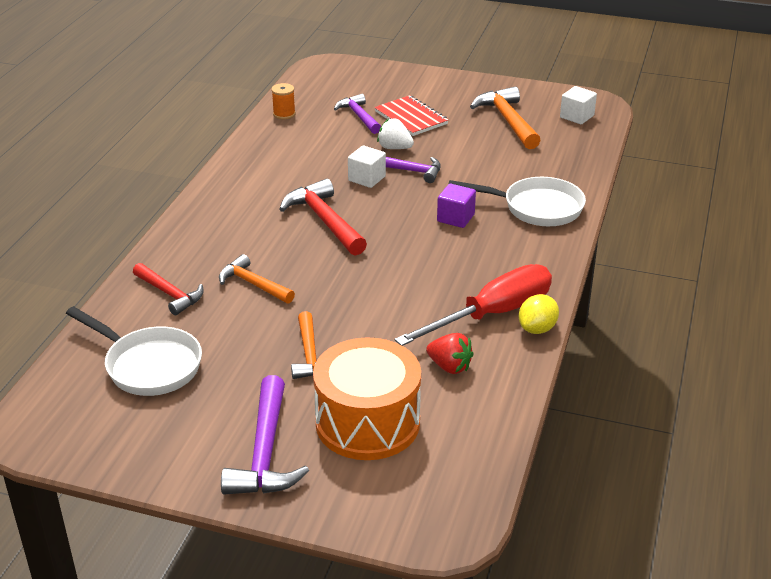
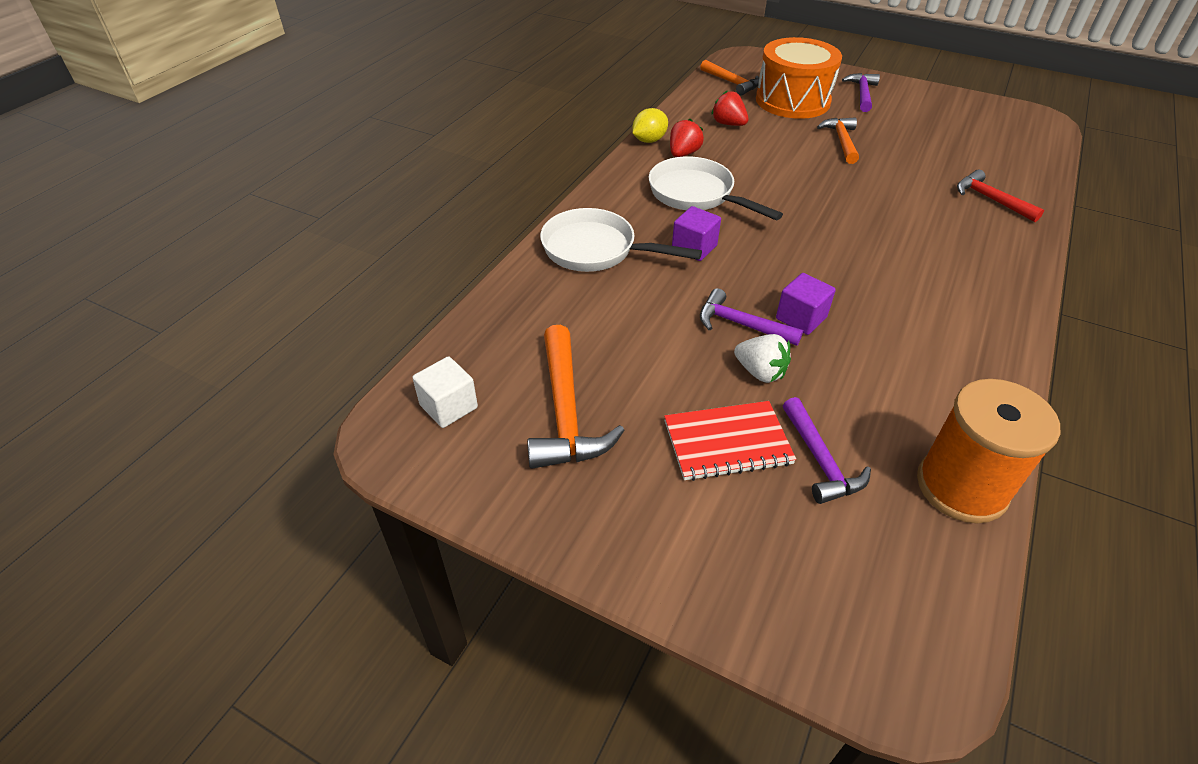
camera: 170 degrees left, 10 degrees up
(148, 365) = (975, 147): white pan -> white pan (696, 195)
(253, 284) = (909, 200): orange hammer -> orange hammer (731, 83)
(265, 452) = (862, 94): purple hammer -> purple hammer, size x0.66
(284, 114) = (961, 487): orange spool -> orange spool, size x2.11
(325, 221) = (849, 261): red hammer -> none
(367, 178) = (801, 318): white cube -> purple cube
(411, 118) = (727, 443): red notebook -> red notebook turned 75 degrees counterclockwise
(492, 314) = (683, 154): red screwdriver -> red strawberry

